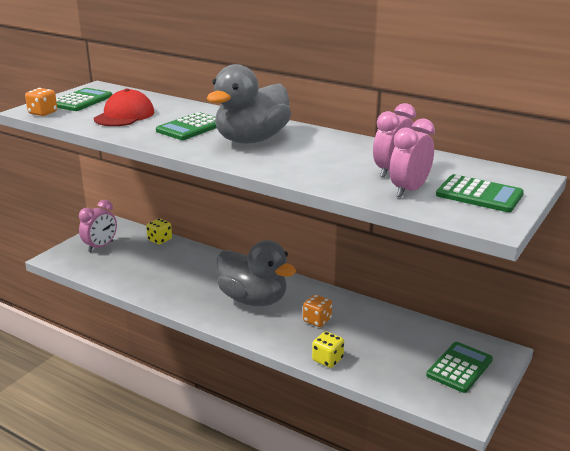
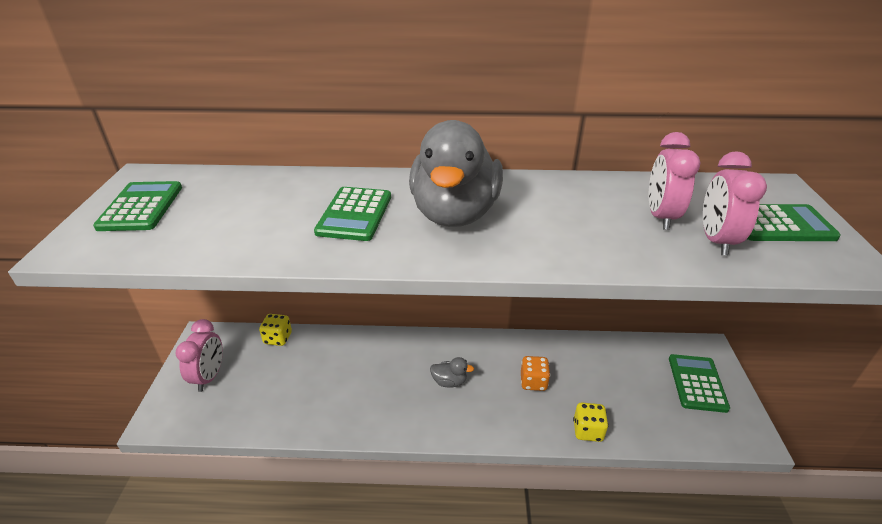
camera: 30 degrees left, 10 degrees up
(43, 113) = (98, 248): orange dice -> none
(124, 115) = (237, 218): red cap -> none
(253, 299) = (449, 381): grey duck -> grey duck, size x0.40

